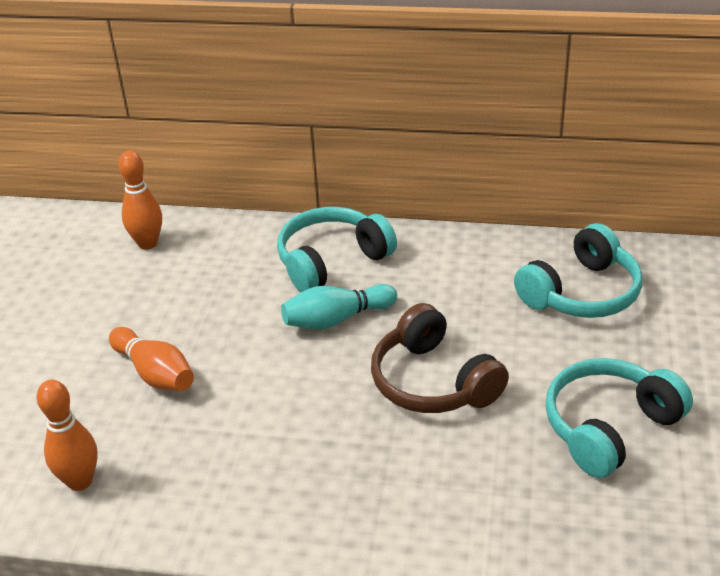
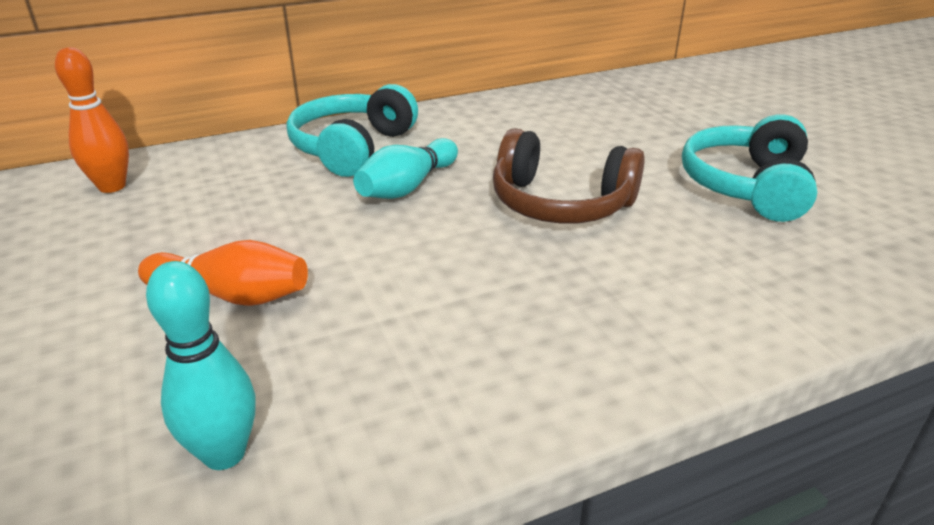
camera: 35 degrees left, 5 degrees down
(80, 481) = (224, 453): orange bowling pin -> turquoise bowling pin
(581, 293) = (605, 113): turquoise headphones -> none

